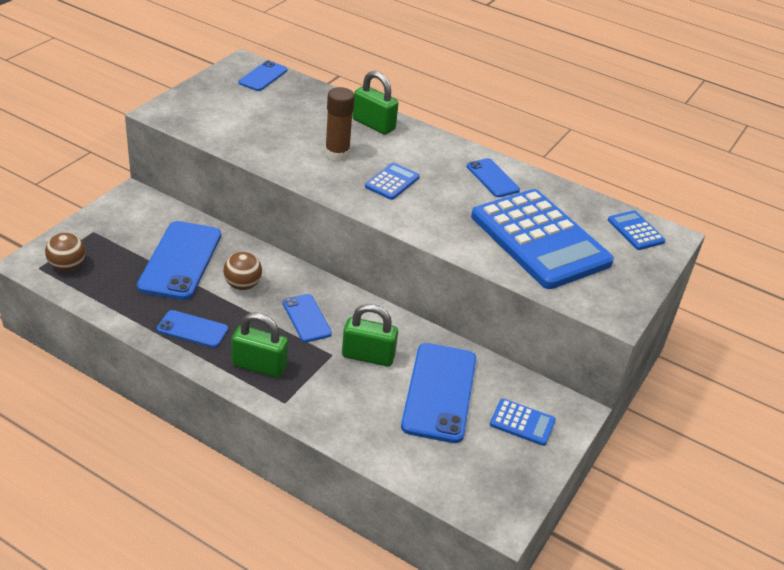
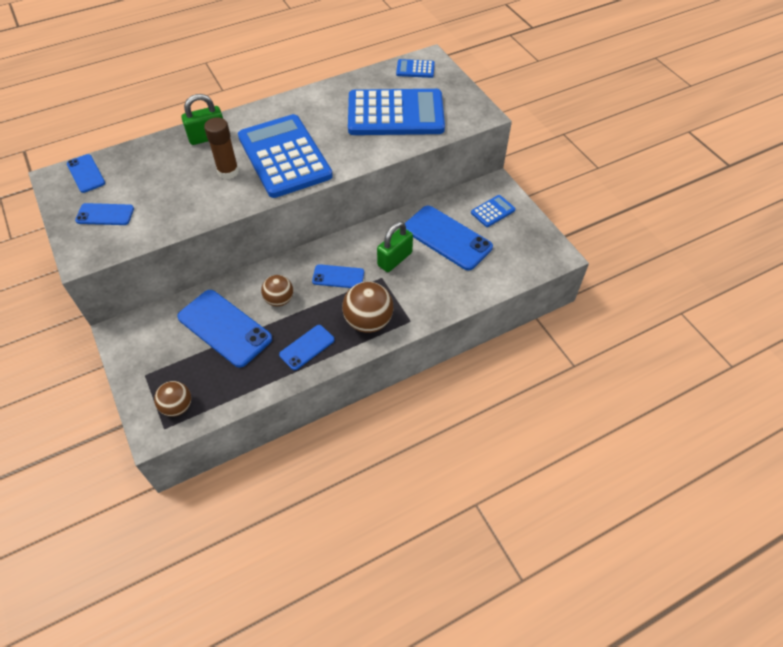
camera: 55 degrees left, 15 degrees up
(259, 366) = (368, 321): green padlock -> brown ball
(392, 182) = (284, 156): blue calculator -> blue calculator, size x2.39
(492, 178) = (318, 106): blue phone -> blue phone (105, 214)

